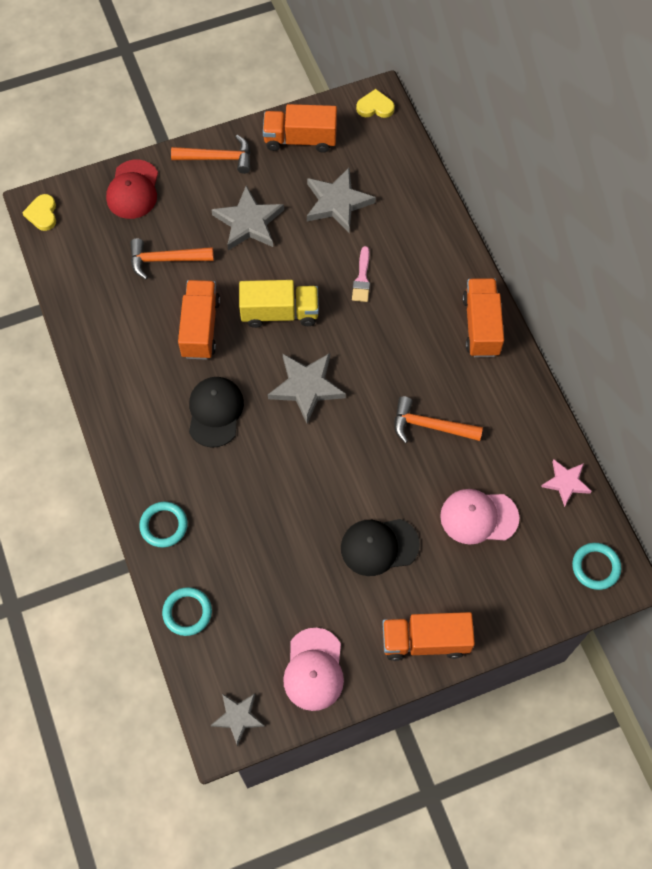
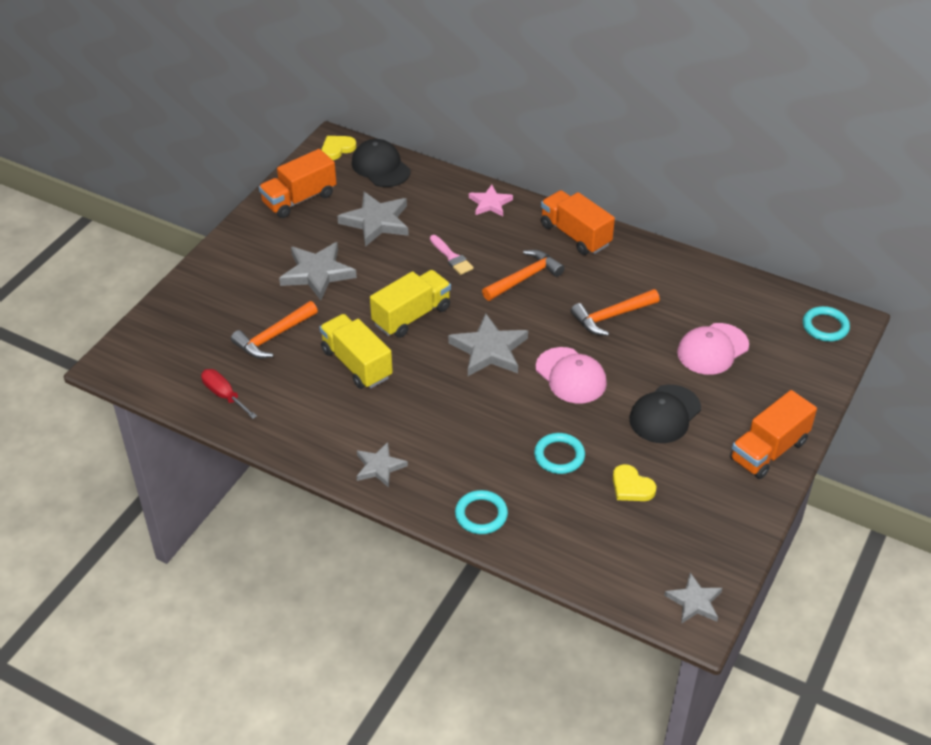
camera: 40 degrees left, 20 degrees down
(42, 214) = (121, 369): yellow heart -> yellow heart (631, 486)
(88, 288) = (224, 395): none -> red screwdriver
(133, 190) = (189, 307): red cap -> none
(134, 430) = (379, 467): none -> grey star
(187, 612) = (570, 560): turquoise ring -> turquoise ring (559, 456)
(200, 328) = (356, 364): orange truck -> yellow truck
(215, 412) = (434, 411): black cap -> black cap (380, 167)
(218, 158) = (242, 247): orange hammer -> orange hammer (524, 278)
(314, 669) = (712, 527): pink cap -> pink cap (571, 376)
(566, 482) = (745, 290): pink star -> pink star (490, 203)

